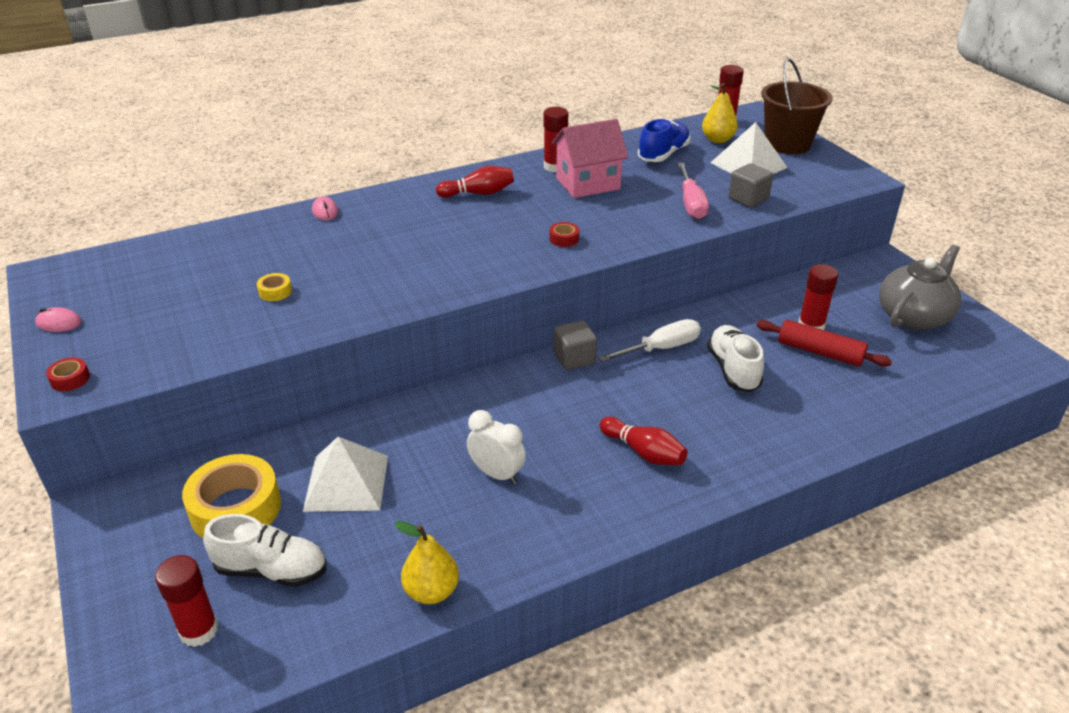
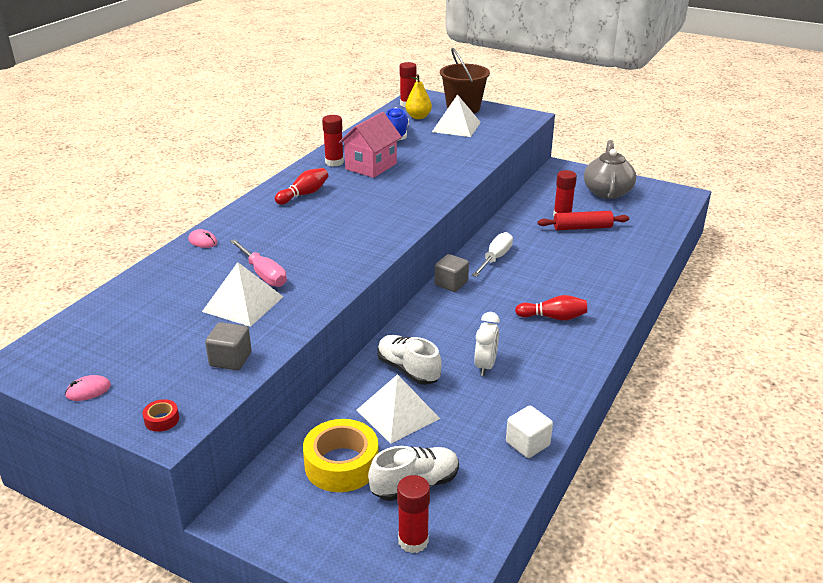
camera: 35 degrees left, 5 degrees down
(275, 292) = (243, 304): yellow tape -> white pyramid
(431, 591) = (527, 444): yellow pear -> white cube
(497, 474) = (485, 366): white clock -> white clock turned 105 degrees clockwise
(564, 239) = (401, 203): red tape -> none
(691, 203) = (451, 158): pink screwdriver -> pink screwdriver (263, 274)
(733, 370) = (548, 254): white shoe -> white shoe (408, 370)
(748, 199) = (481, 146): grey cube -> grey cube (230, 359)

